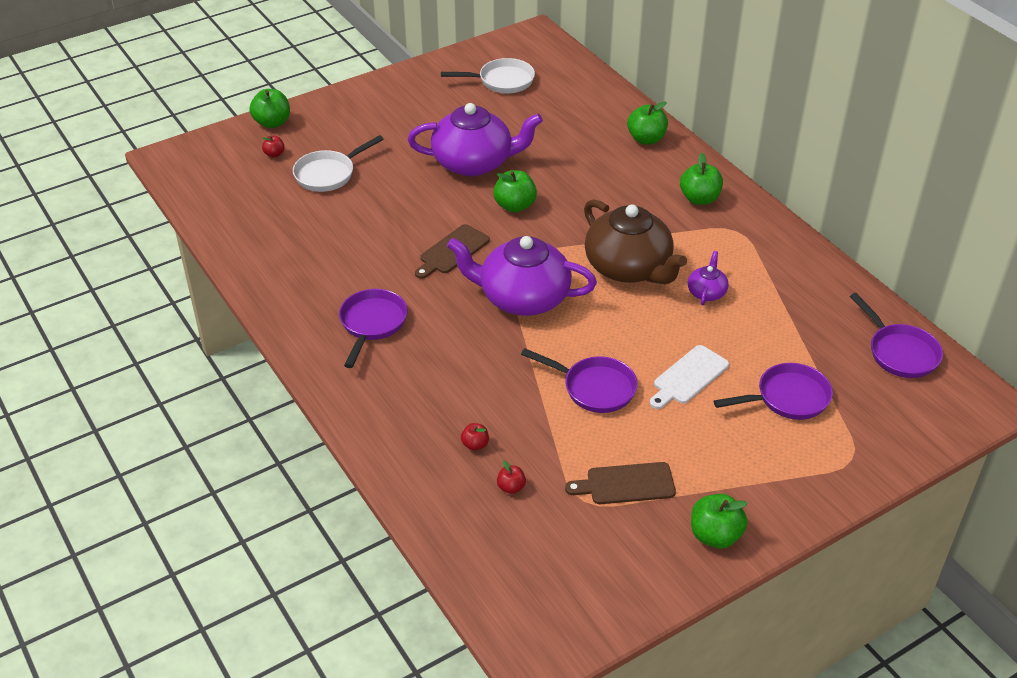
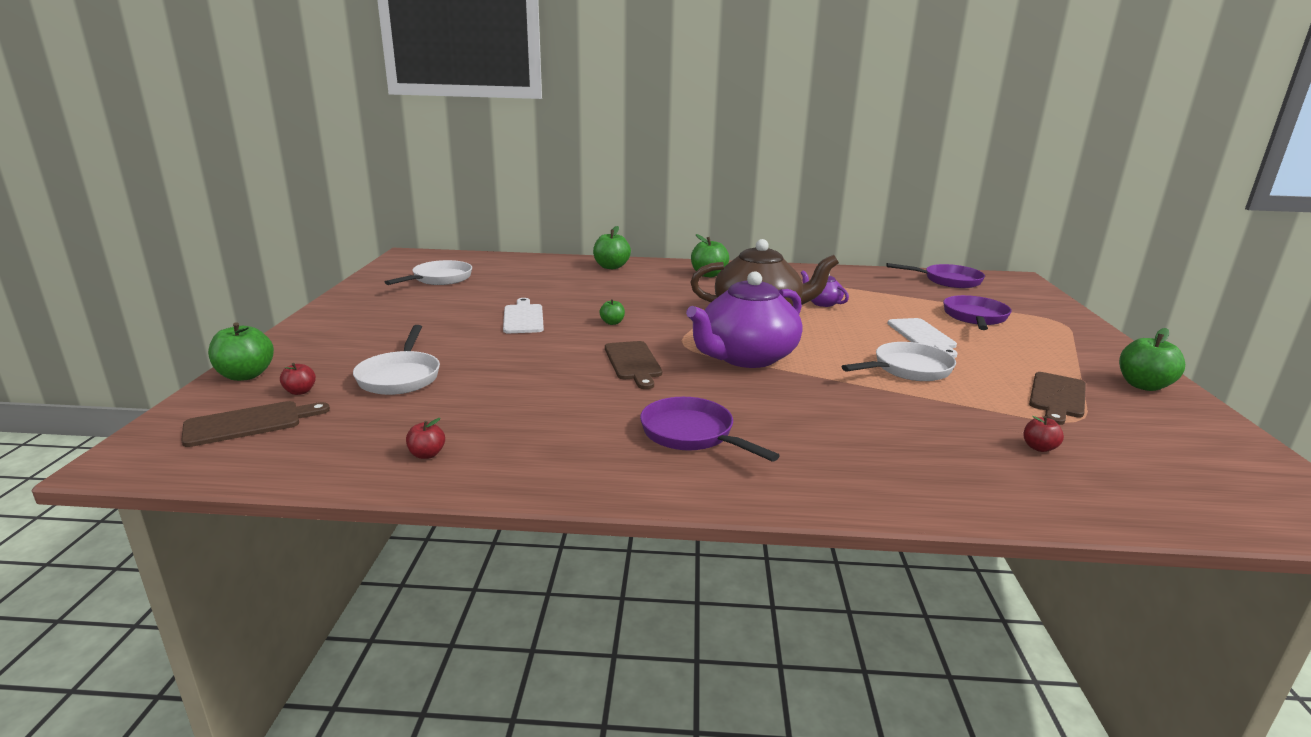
camera: 55 degrees left, 20 degrees down
(227, 164) = (249, 423): none -> brown cutting board
(474, 163) = (523, 318): purple teapot -> white cutting board
(475, 445) = (955, 444): red apple -> red apple (427, 454)
(515, 206) = (612, 323): green apple -> green apple, size x0.54
(594, 388) = (908, 369): purple pan -> white pan

